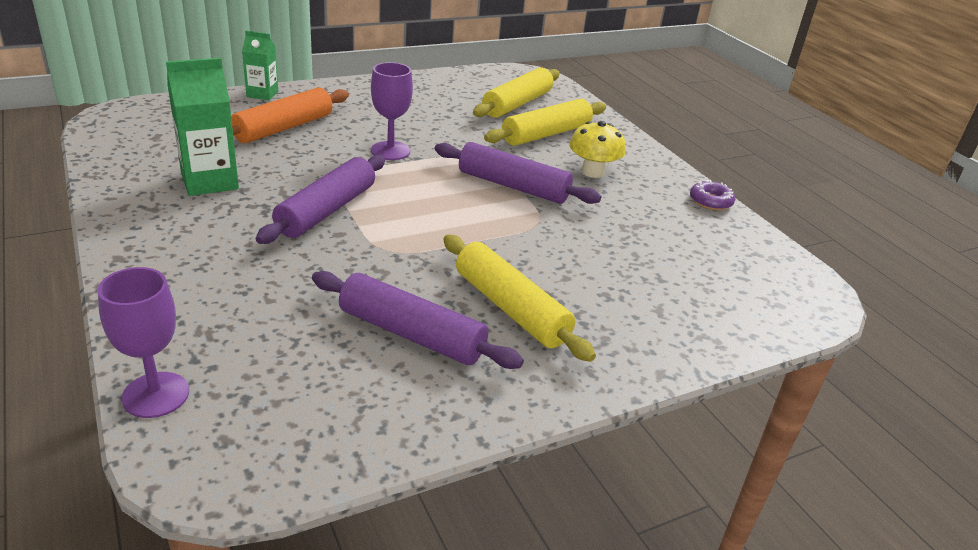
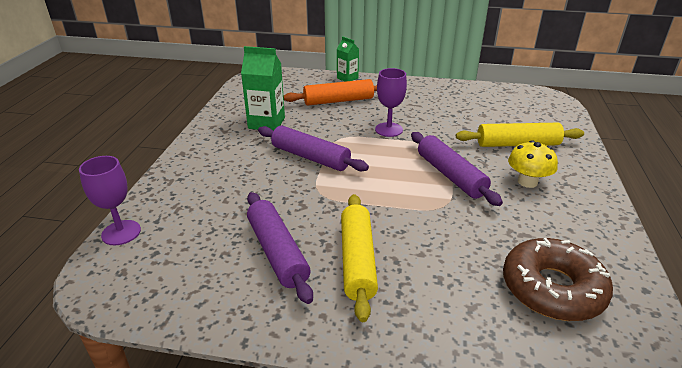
camera: 40 degrees right, 0 degrees up
(326, 210) = (310, 157): purple rolling pin -> purple rolling pin turned 60 degrees clockwise
(517, 104) = (516, 117): yellow rolling pin -> none
(704, 266) = (552, 288): none -> brown donut
(710, 201) = (617, 236): purple donut -> none

